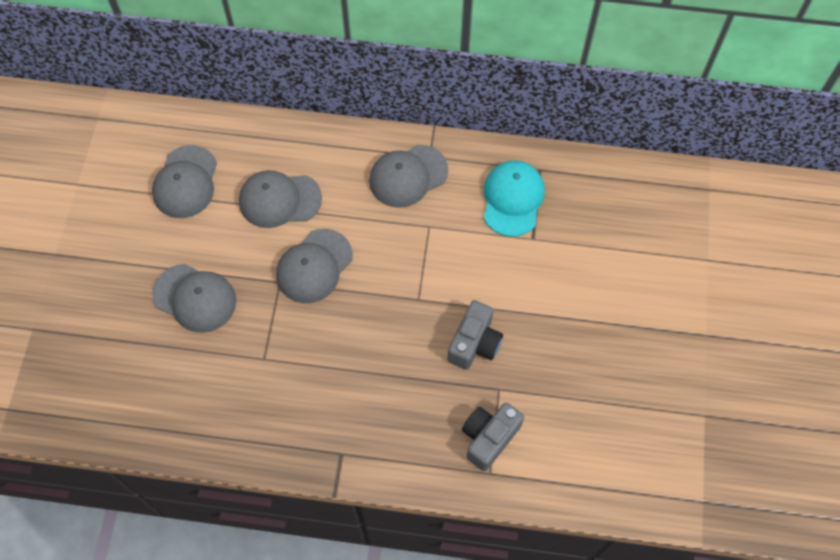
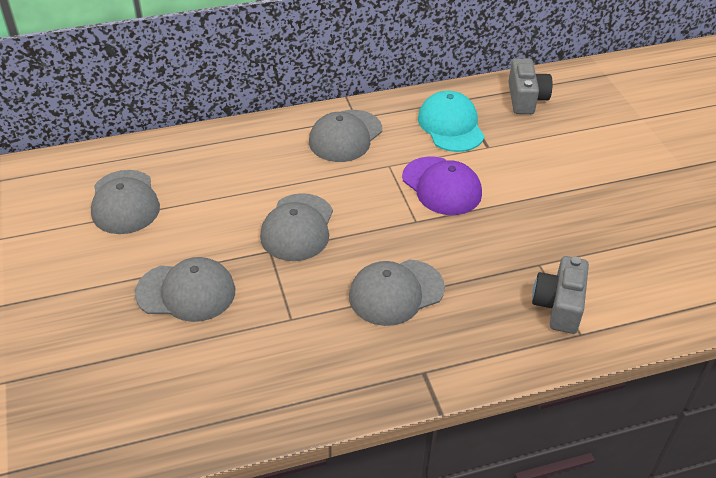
camera: 25 degrees left, 20 degrees down
(279, 200) = (231, 188): grey cap -> grey cap (396, 292)
(463, 269) = (441, 186): none -> purple cap
(474, 343) = (491, 237): grey camera -> grey camera (526, 99)

